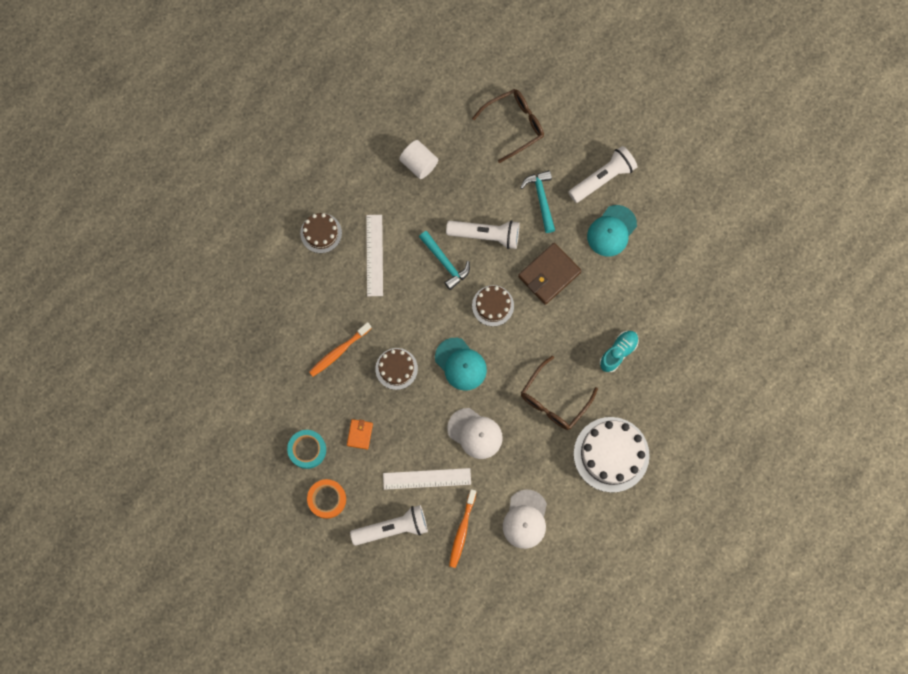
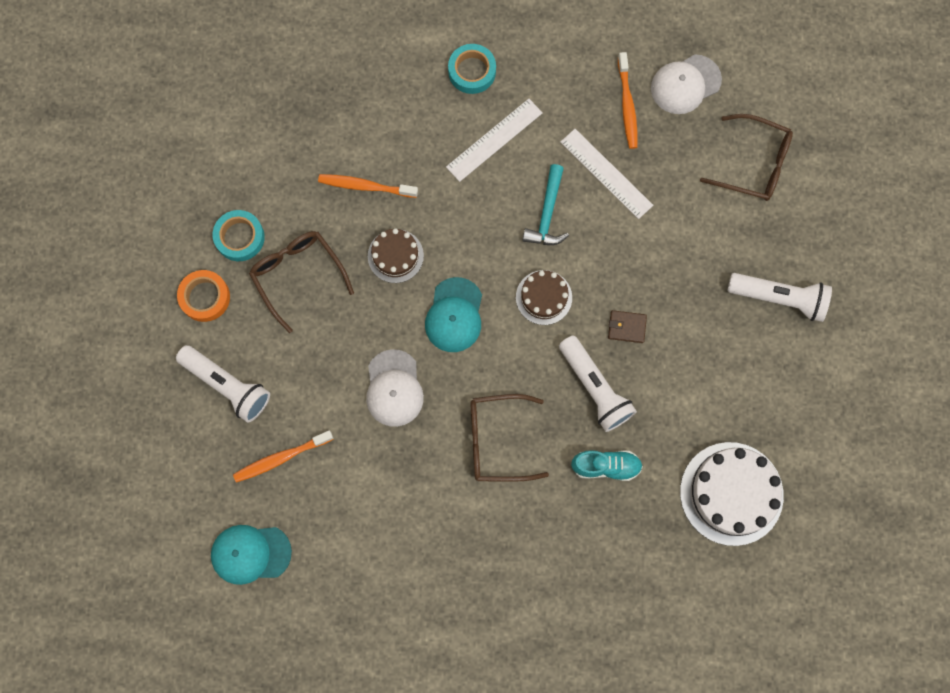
camera: 50 degrees right, 0 degrees up
(321, 233) = (472, 71): brown cake -> turquoise tape
(360, 434) = (297, 275): orange wallet -> brown glasses
(419, 164) = (627, 105): white cylinder -> orange toothbrush
(427, 478) = (306, 378): white ruler -> white ruler (606, 173)
(486, 235) = (611, 230): white flashlight -> white flashlight (594, 388)
(525, 519) = (346, 513): white cap -> white cap (685, 84)
(541, 199) = (700, 254): turquoise hammer -> none
(549, 274) = (626, 327): brown wallet -> brown wallet, size x0.53
(611, 231) = (731, 353): turquoise cap -> turquoise cap (250, 553)
(611, 454) = (489, 548): white cake -> white cake (731, 493)

